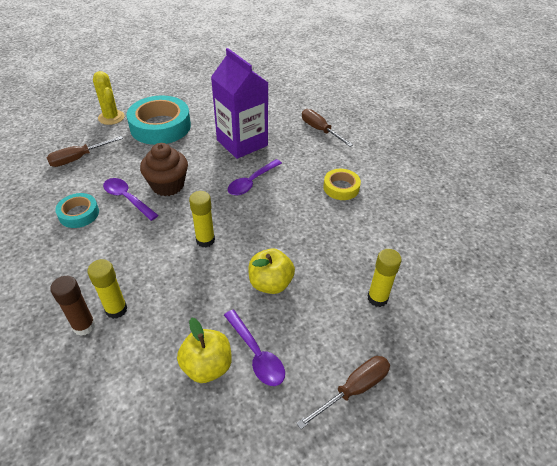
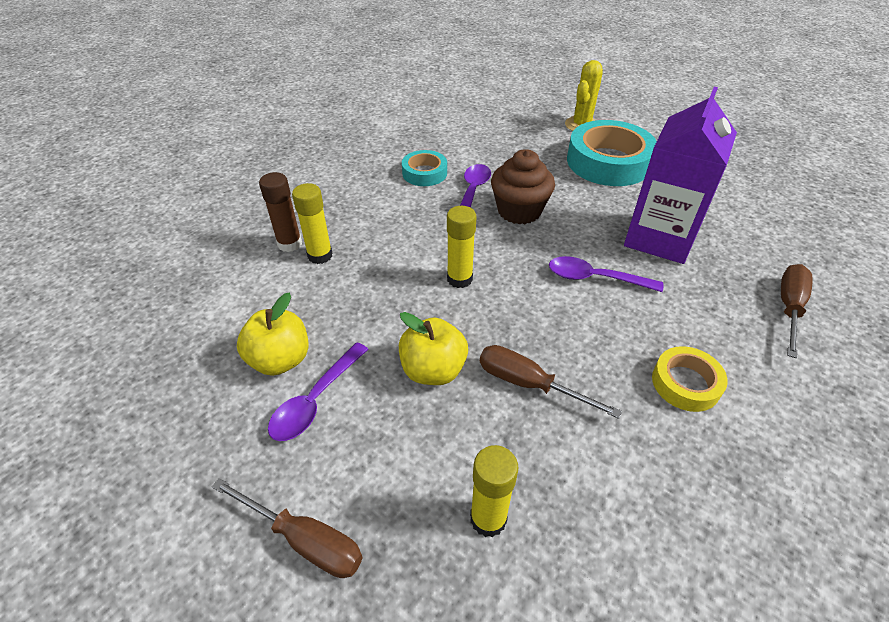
camera: 65 degrees right, 0 degrees up
(79, 158) = (498, 136): brown screwdriver -> brown screwdriver (529, 384)

